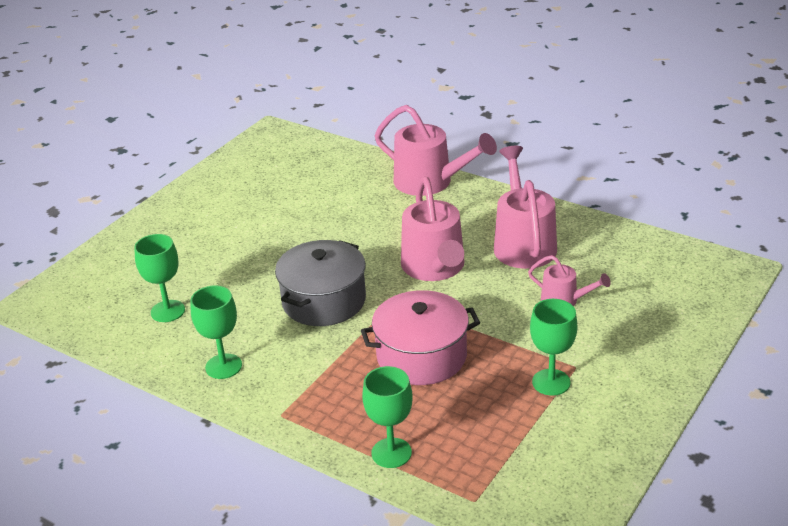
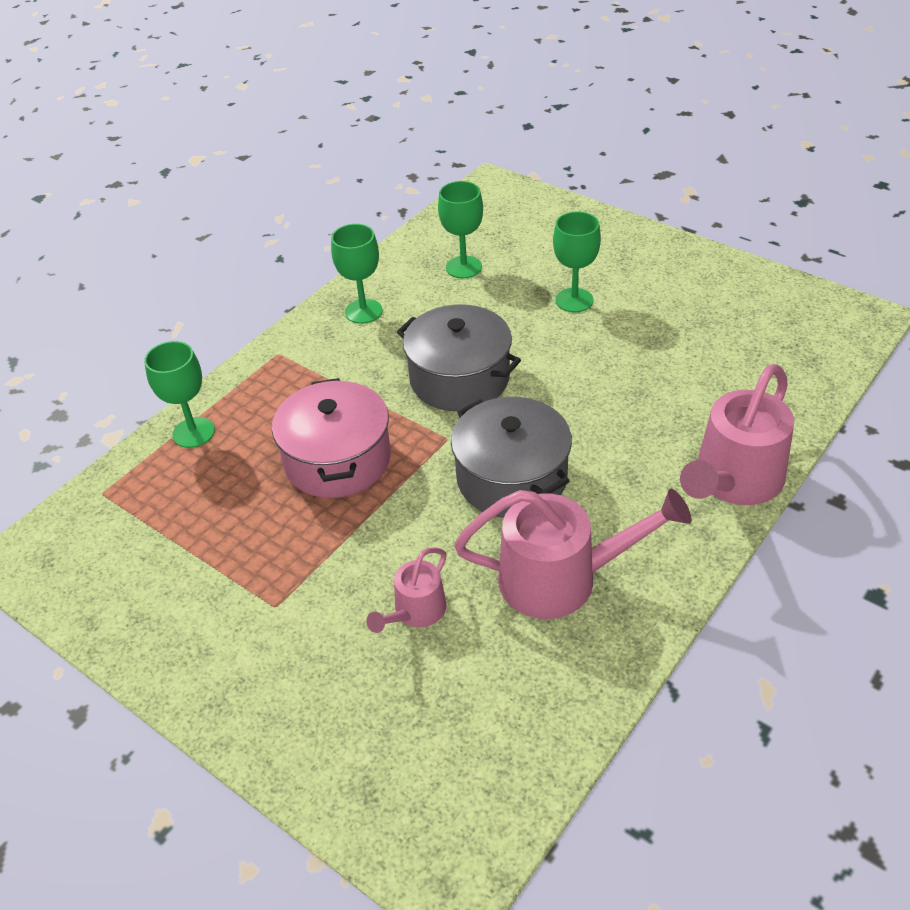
camera: 95 degrees right, 10 degrees up
(435, 268) = (511, 478): pink watering can -> grey pot
(551, 382) = (255, 577): green goblet -> green goblet (574, 300)

